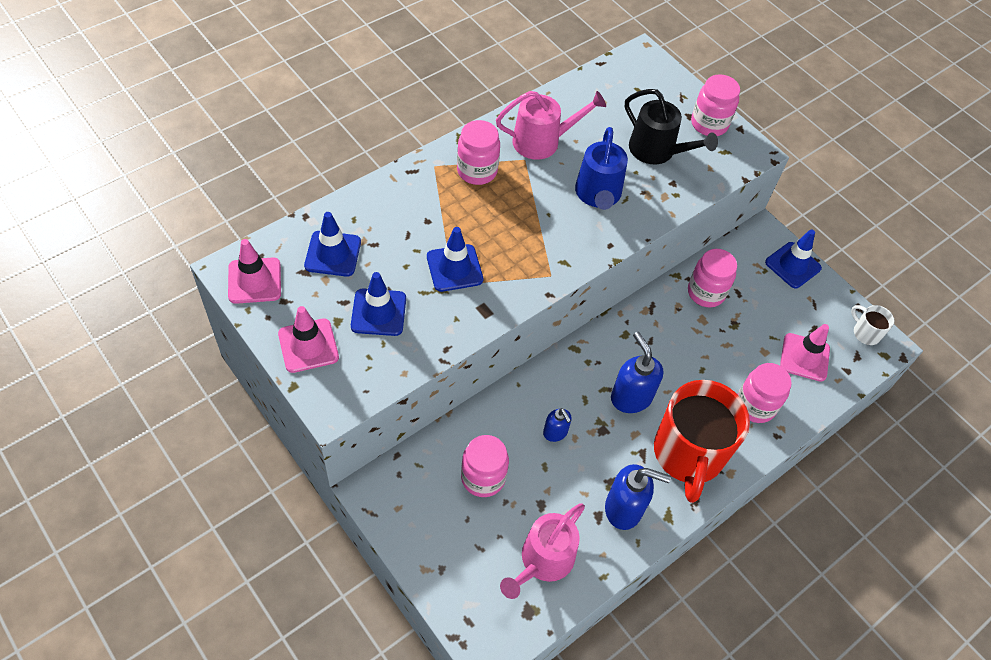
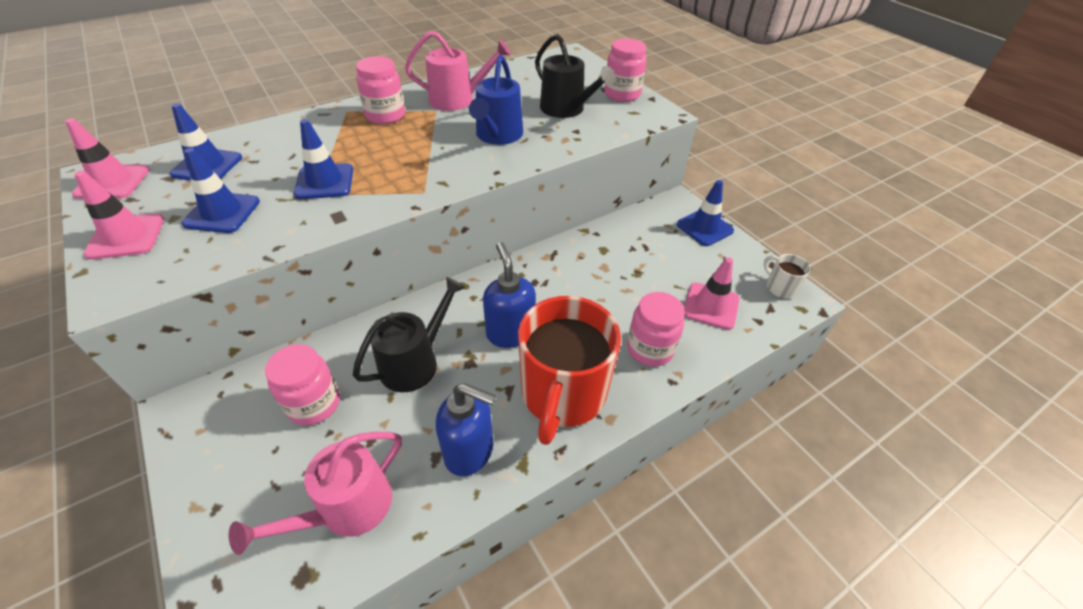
camera: 10 degrees right, 10 degrees down
(555, 432) = (415, 362): blue soap dispenser -> black watering can
(706, 292) = (612, 245): pink jar -> none

